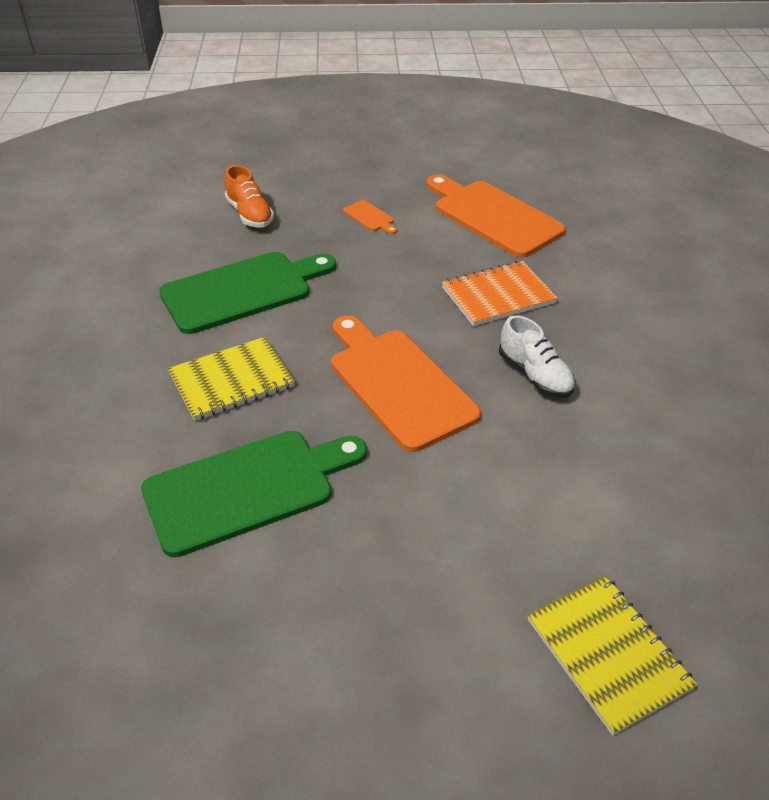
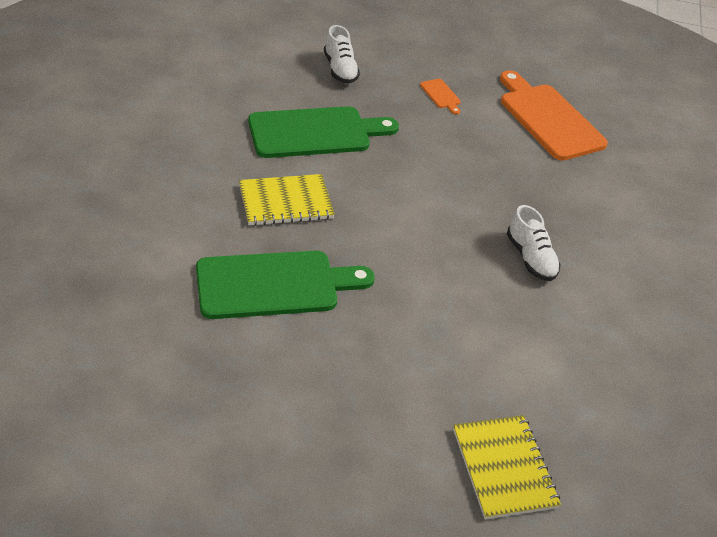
camera: 10 degrees right, 0 degrees up
(250, 214) = (340, 69): orange shoe -> white shoe
(398, 384) = (416, 237): orange cutting board -> none
(498, 295) = (525, 187): orange notebook -> none

